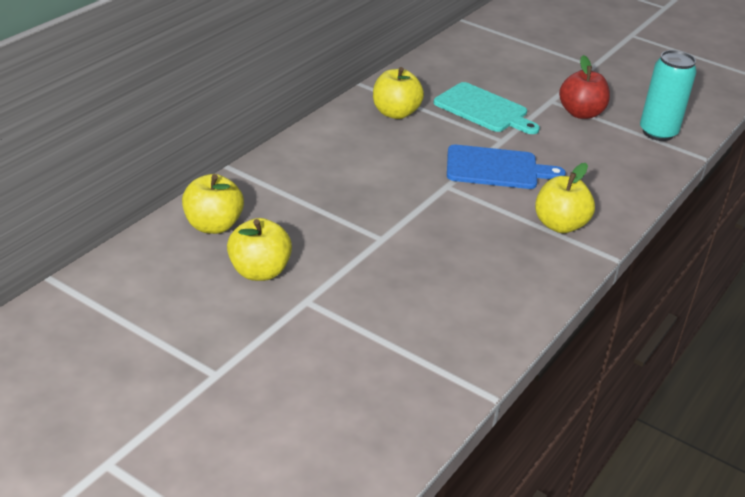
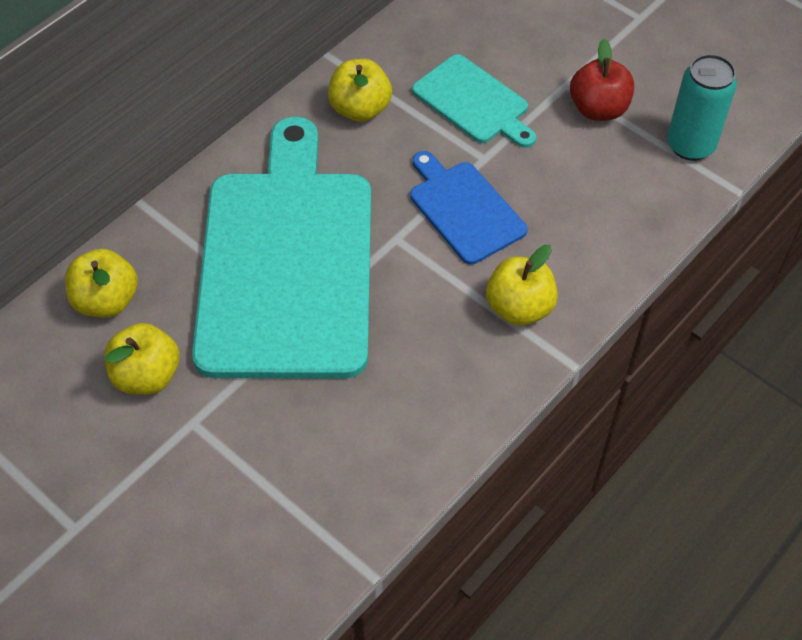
camera: 10 degrees right, 20 degrees up
(362, 200) = (287, 262): none -> turquoise cutting board
(496, 168) = (464, 209): blue cutting board -> blue cutting board turned 135 degrees counterclockwise

